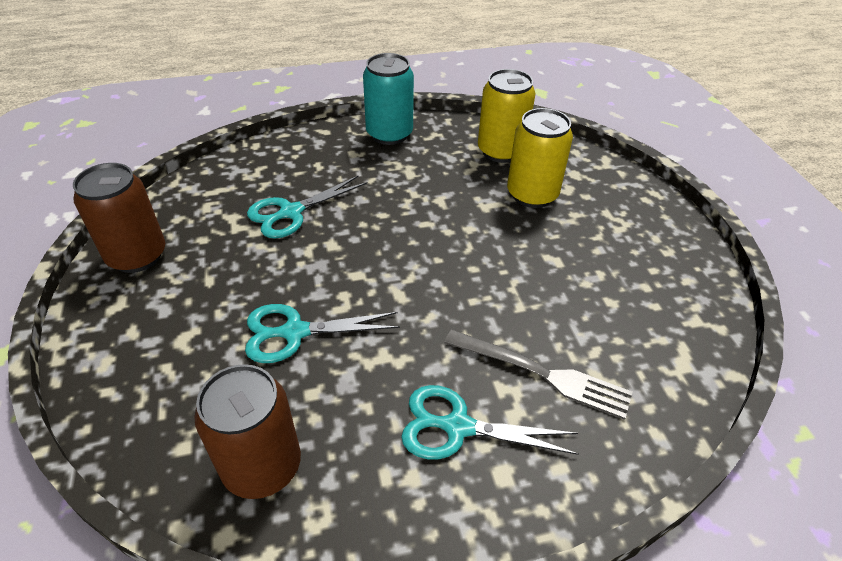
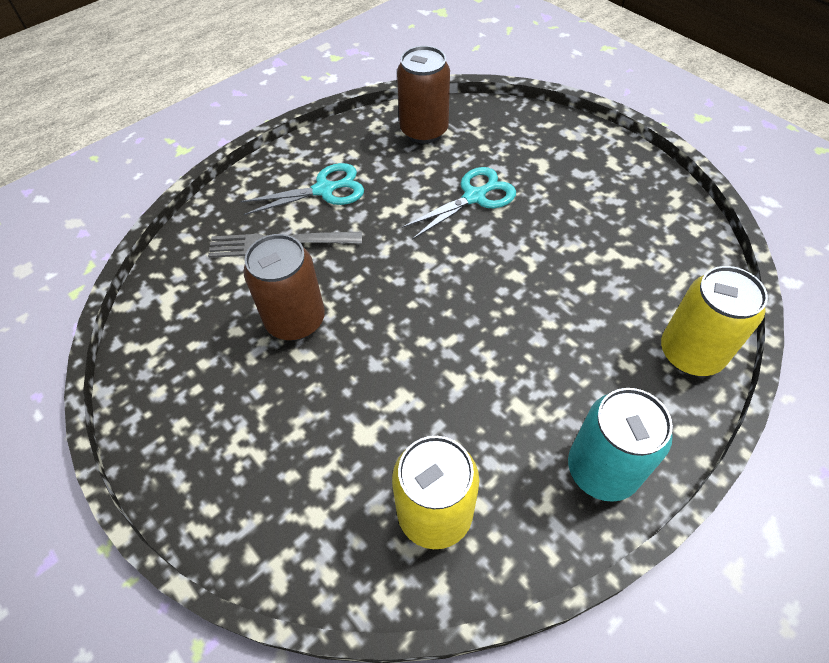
camera: 155 degrees right, 10 degrees up
(137, 256) = (651, 196): brown can -> brown can (295, 320)
(291, 212) = (585, 290): turquoise scissors -> none
(532, 194) = (358, 442): yellow can -> yellow can (690, 353)

